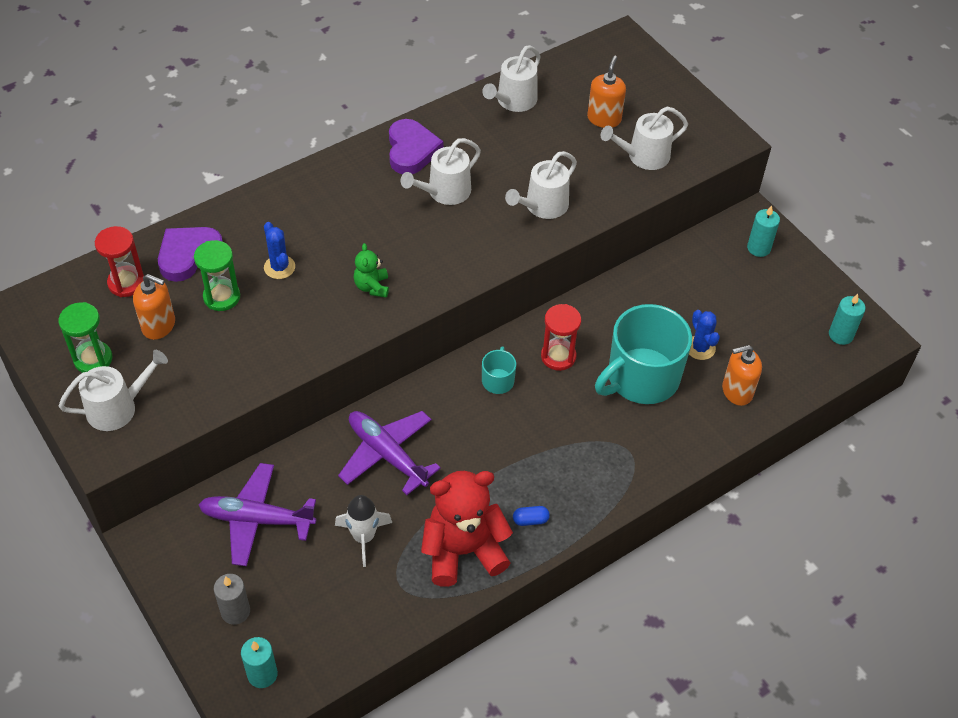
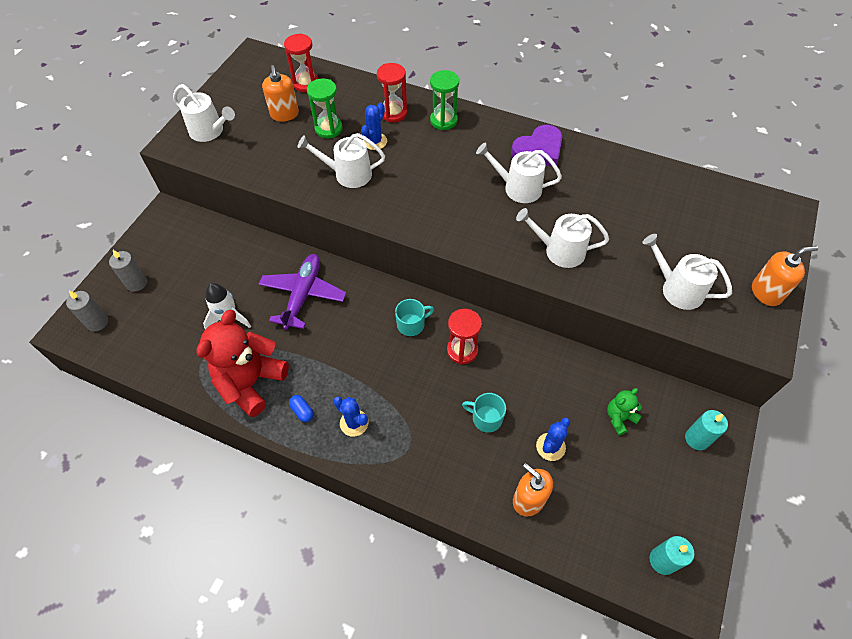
camera: 60 degrees right, 5 degrees up
(93, 359) = (238, 102): green hourglass -> green hourglass (443, 120)
(188, 255) = (350, 97): purple heart -> none
(252, 231) = (393, 113): none -> red hourglass
(256, 519) = (210, 255): purple plane -> none
(262, 674) = (97, 322): turquoise candle -> grey candle
(372, 287) = (397, 195): green teddy bear -> green teddy bear (619, 418)
(463, 551) = (251, 382): red teddy bear -> red teddy bear turned 105 degrees counterclockwise
(514, 101) = (646, 180): white watering can -> white watering can (348, 174)
(574, 483) = (354, 423): none -> blue cactus
(604, 119) = (689, 242): orange soap dispenser -> orange soap dispenser (766, 292)
(641, 378) = (486, 418): turquoise mug -> turquoise mug, size x0.45

